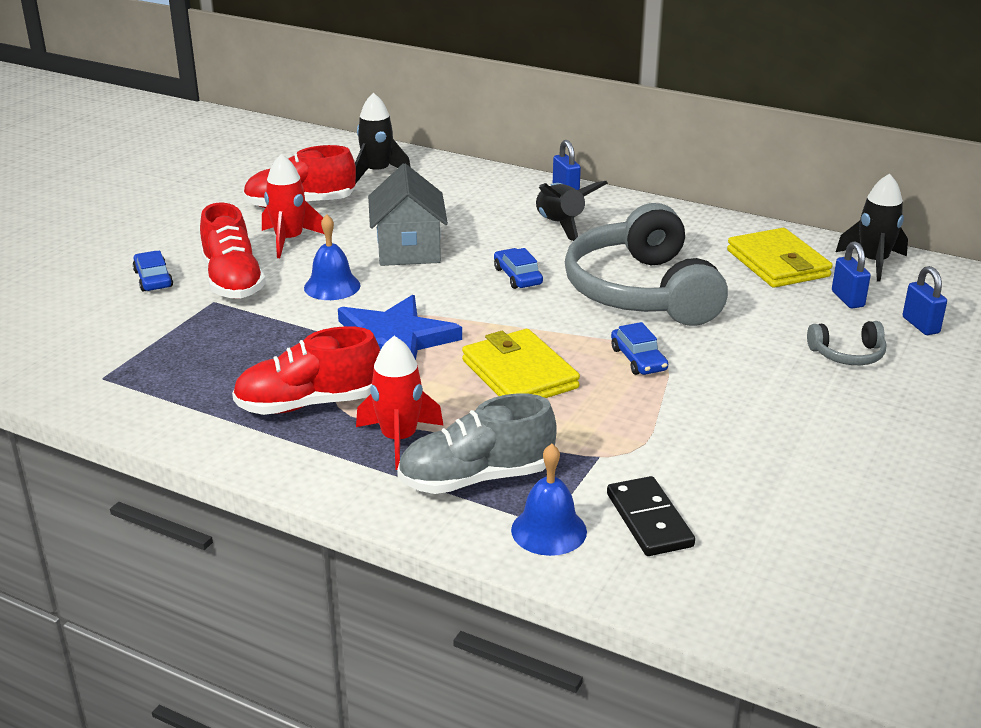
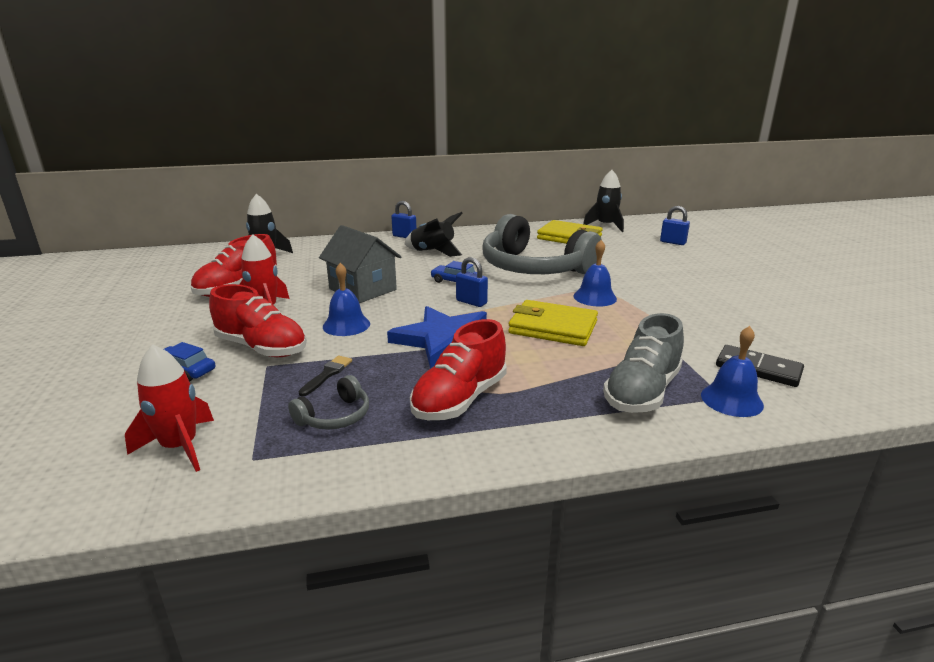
camera: 40 degrees left, 5 degrees down
(244, 331) = (327, 374): none -> black brush
(399, 439) = (557, 392): red rocket -> red rocket (180, 447)
(638, 359) = (595, 297): blue car -> blue bell
(847, 299) = (626, 242): blue padlock -> blue padlock (471, 302)
(847, 354) = (672, 262): grey headphones -> grey headphones (335, 416)

